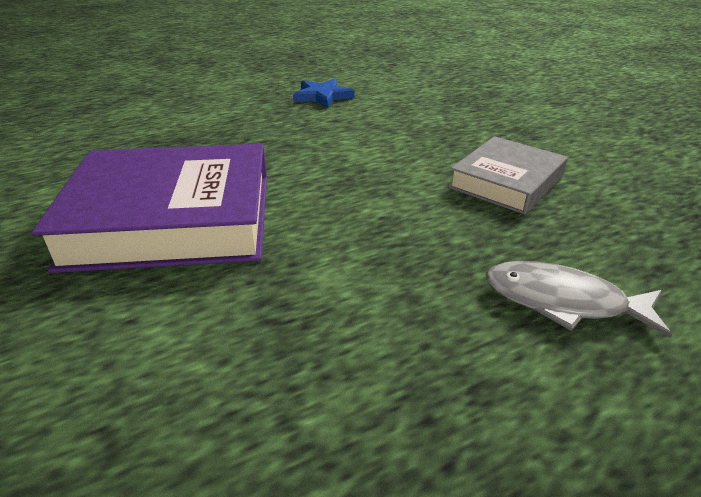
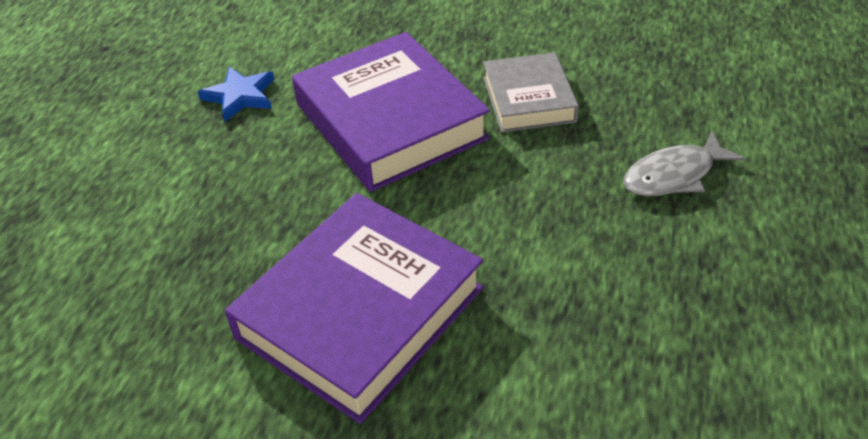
camera: 45 degrees left, 10 degrees up
(382, 144) = (390, 121): none -> purple book

